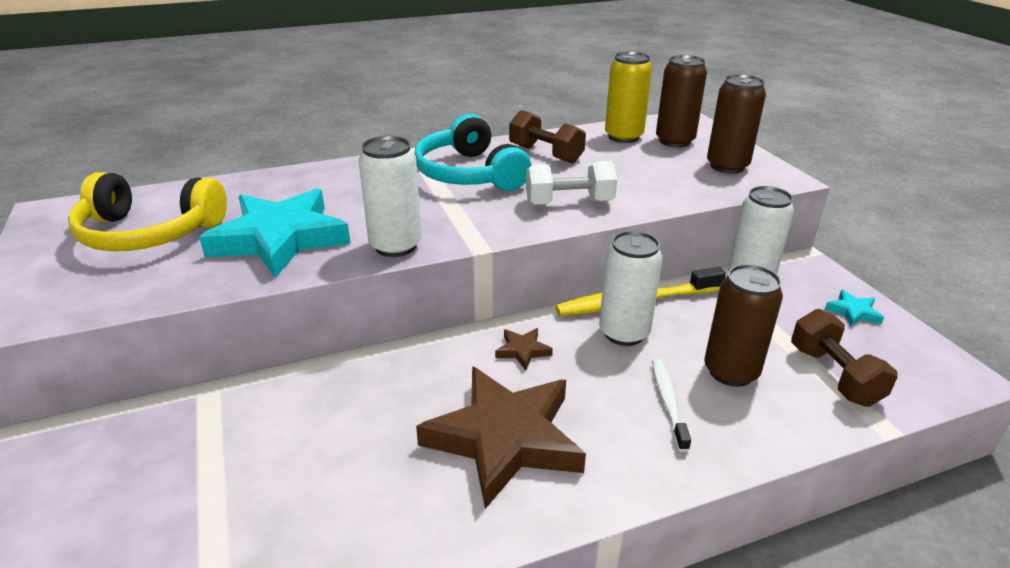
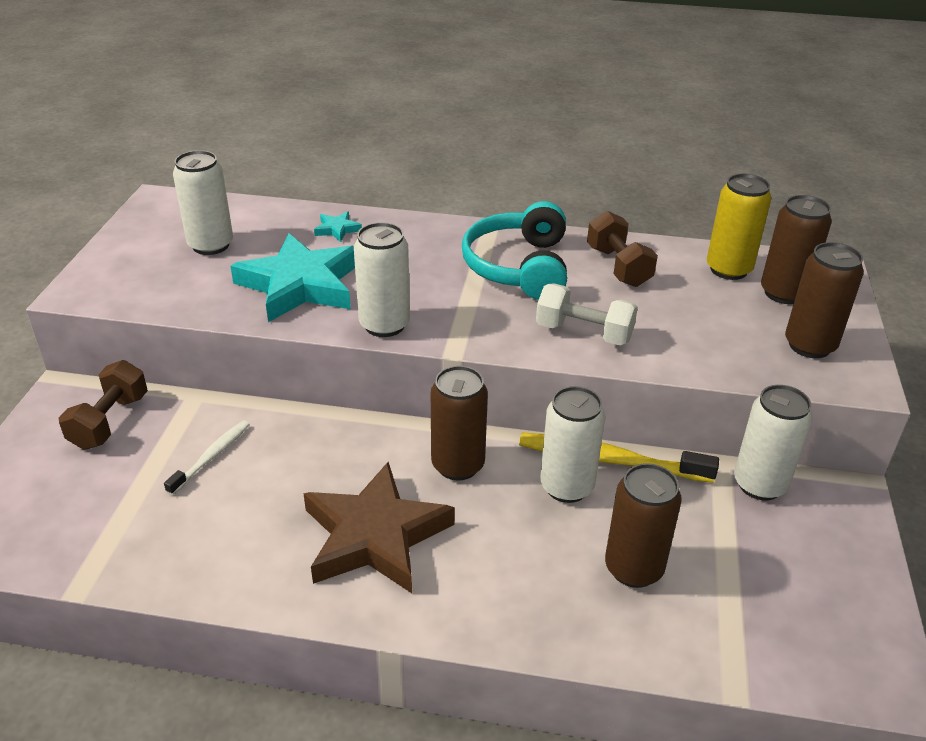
camera: 30 degrees right, 5 degrees up
(148, 233) = (211, 245): yellow headphones -> white can
(523, 351) = (458, 465): brown star -> brown can
(668, 402) = (543, 569): white toothbrush -> white toothbrush (211, 457)
(834, 375) = (739, 620): brown dumbbell -> brown dumbbell (110, 421)
(853, 312) = (842, 567): turquoise star -> turquoise star (337, 229)

